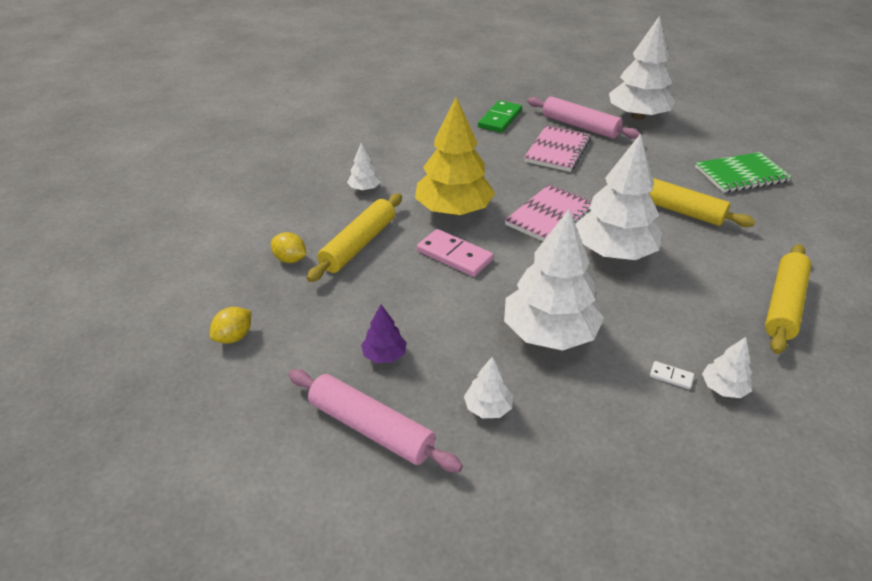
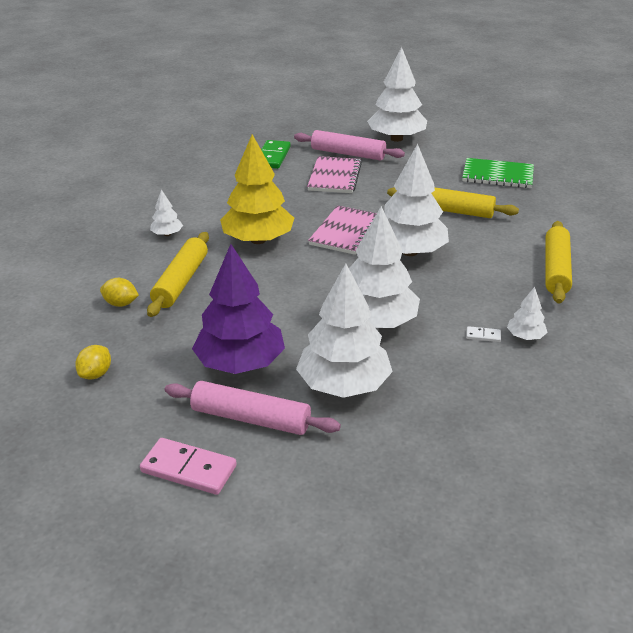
camera: 15 degrees left, 5 degrees down
(384, 355) = (240, 363): purple tree -> purple tree, size x2.22
(454, 255) = (272, 276): pink domino -> pink domino (188, 469)
(488, 408) = (344, 385): white tree -> white tree, size x2.22
(741, 175) = (497, 175): green notebook -> green notebook turned 45 degrees clockwise

